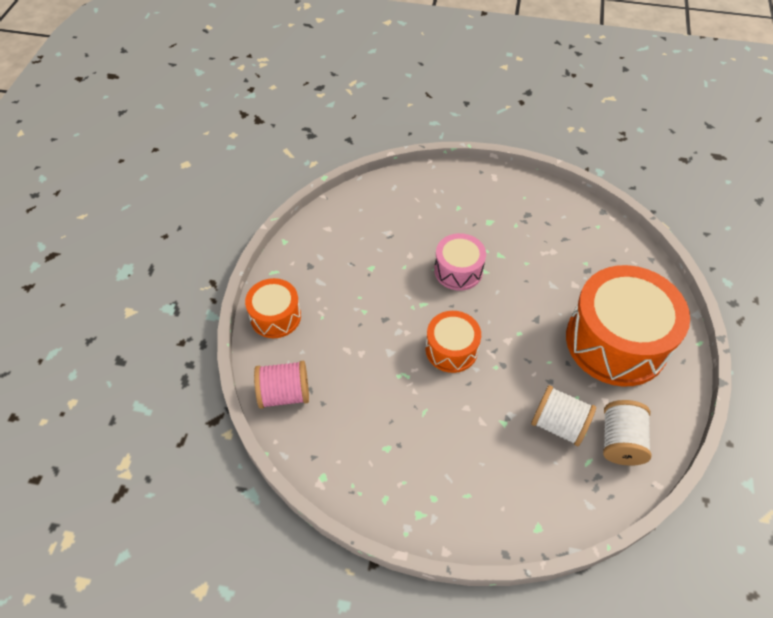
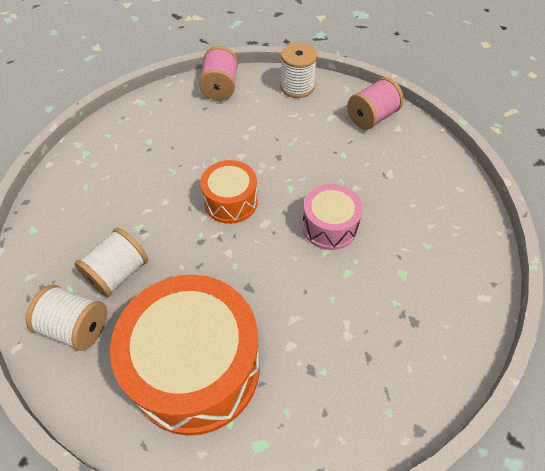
camera: 100 degrees right, 0 degrees up
(275, 316) = (297, 87): orange drum -> white spool
(315, 248) = (372, 117): none -> pink spool

